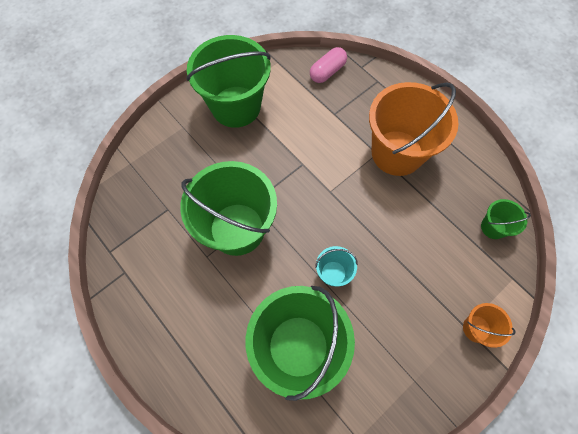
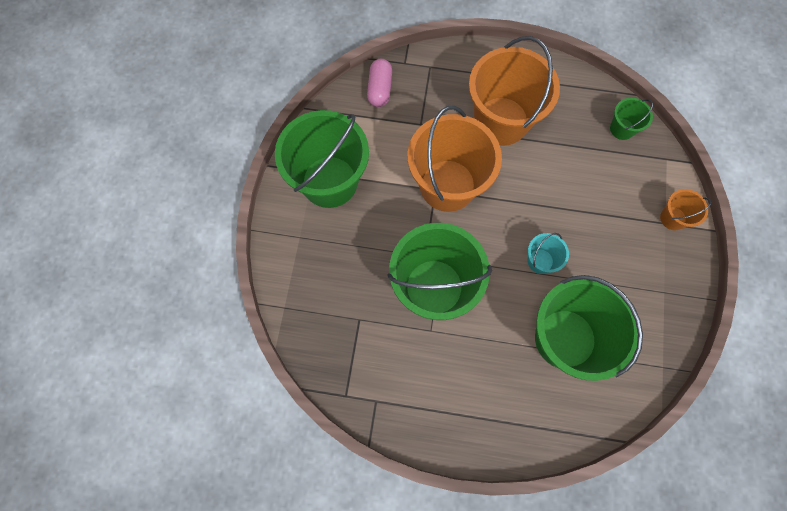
camera: 40 degrees left, 5 degrees up
(314, 167) = (447, 185): none -> orange bucket

